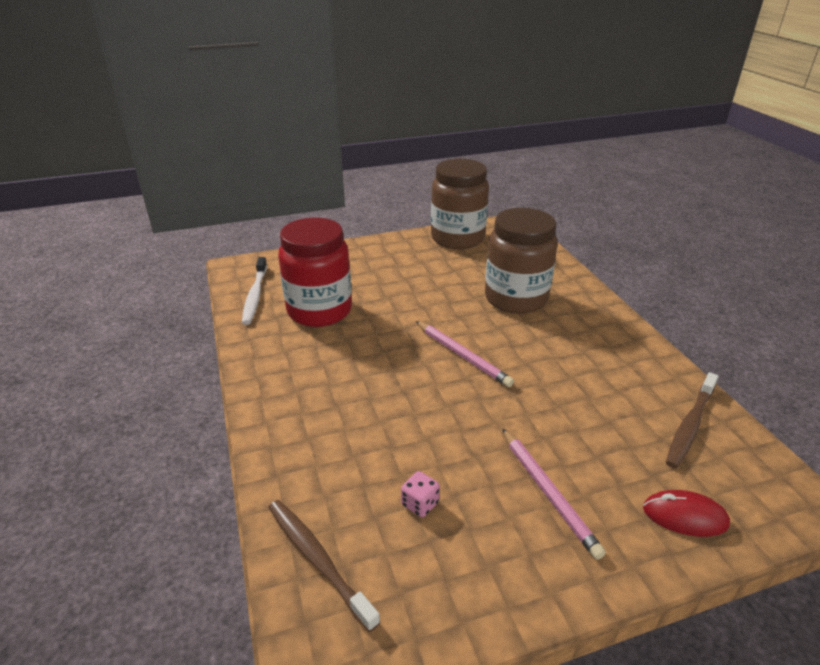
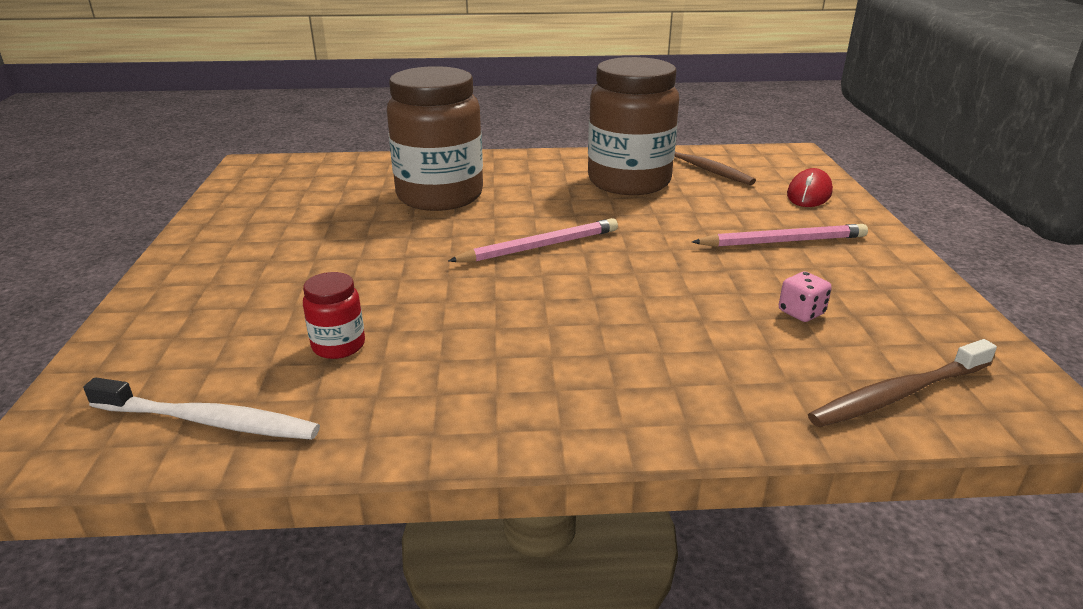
camera: 75 degrees left, 5 degrees down
(319, 311) = (338, 346): red jar -> red jar, size x0.43
(457, 238) = (244, 204): brown jar -> brown jar (629, 182)

